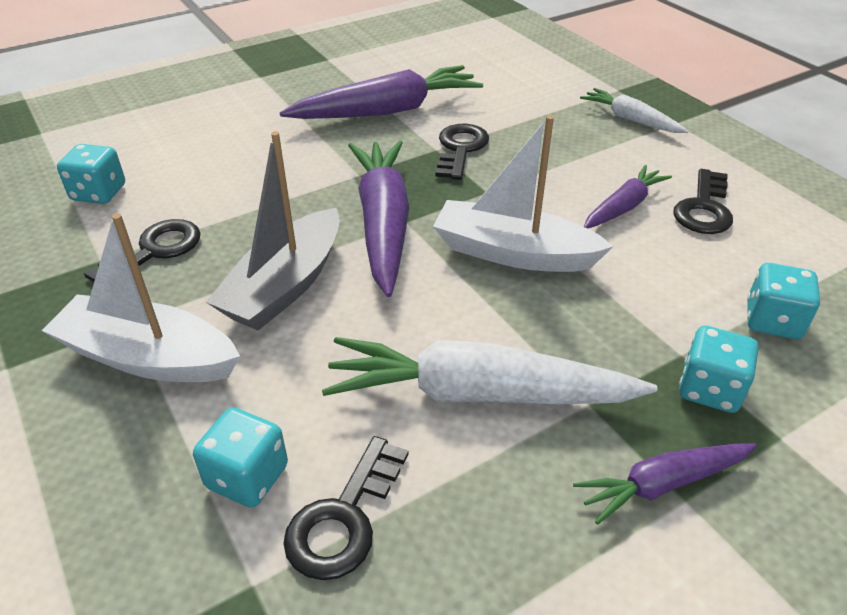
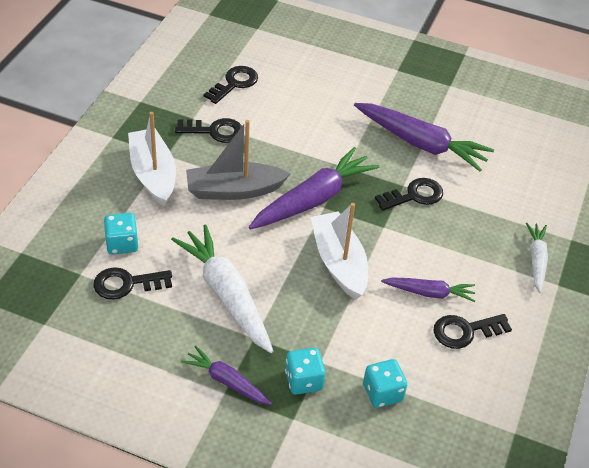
camera: 50 degrees right, 5 degrees up
(99, 193) = (234, 83): turquoise dice -> black key

